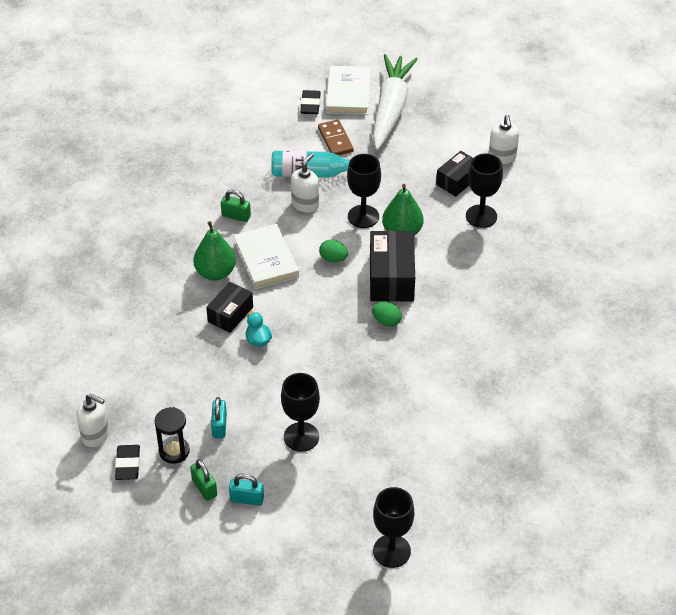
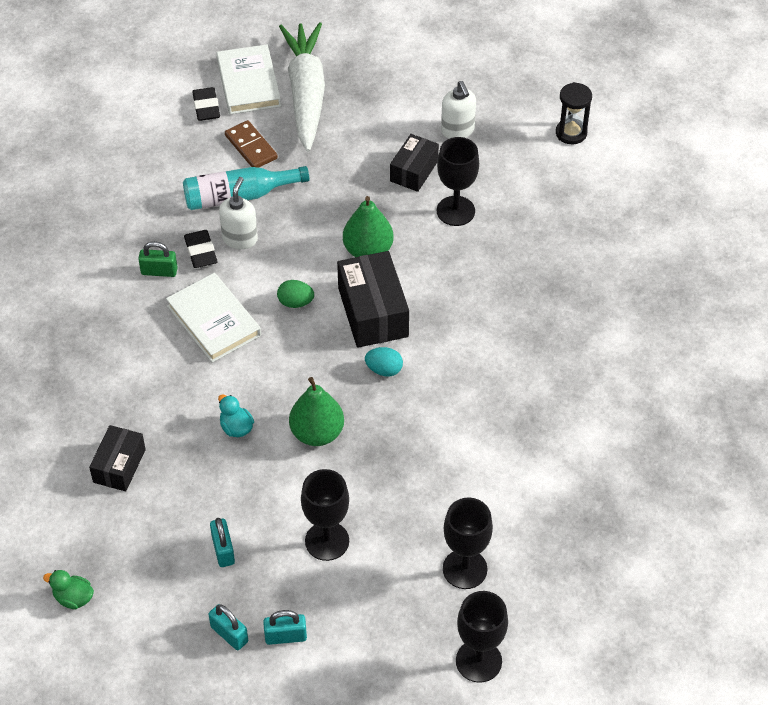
camera: 15 degrees left, 5 degrees up
(96, 435) = (73, 598): white soap dispenser -> green duck
(128, 464) = (125, 627): black eraser -> black eraser (201, 252)
(174, 451) = (177, 596): black hourglass -> black hourglass (571, 133)
(204, 487) = (229, 634): green padlock -> turquoise padlock
(215, 272) = (156, 351): green pear -> green pear (317, 433)
(230, 314) = (192, 401): black box -> black box (119, 466)
(363, 216) = (315, 240): black goblet -> black goblet (465, 569)
(386, 321) = (384, 370): green egg -> turquoise egg

